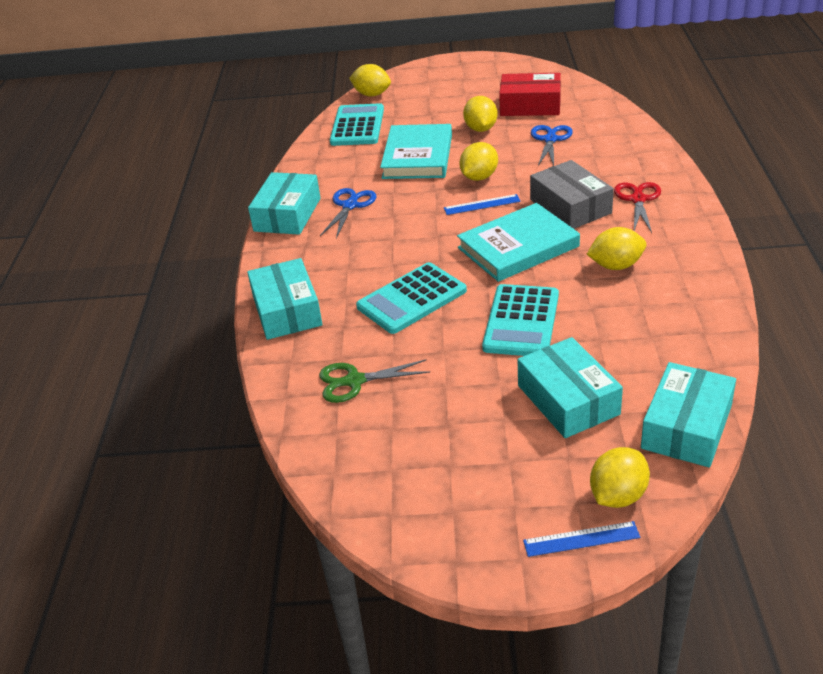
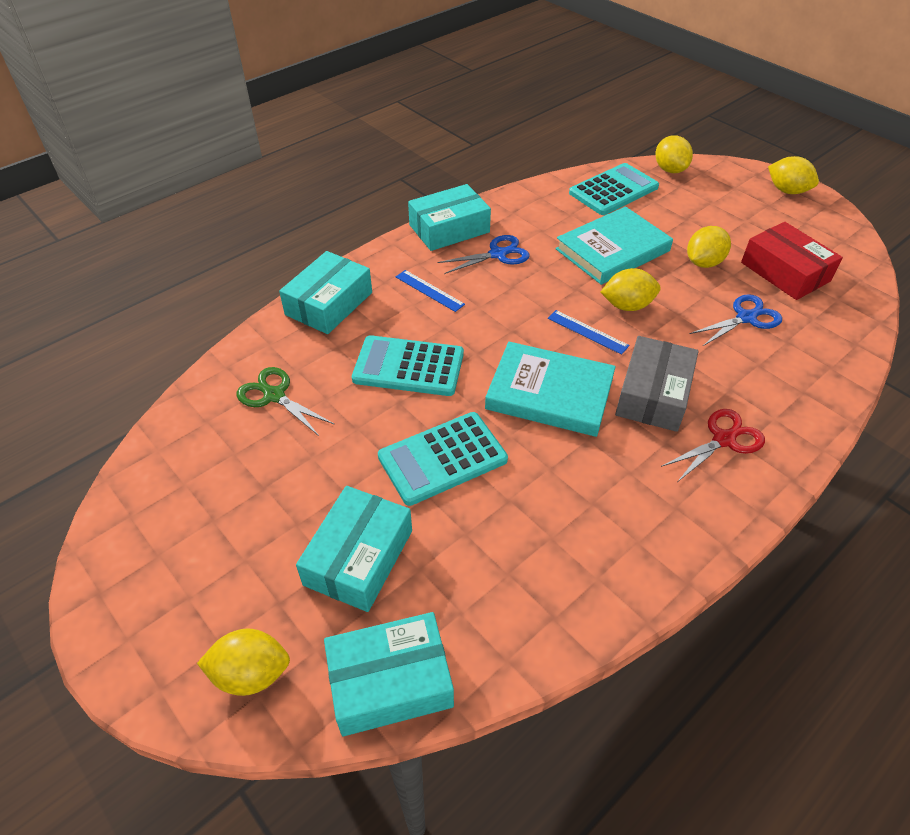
camera: 45 degrees right, 10 degrees up
(581, 539) = (175, 675): blue ruler -> blue ruler (429, 290)
(616, 266) = (594, 482): yellow lemon -> yellow lemon (787, 191)

